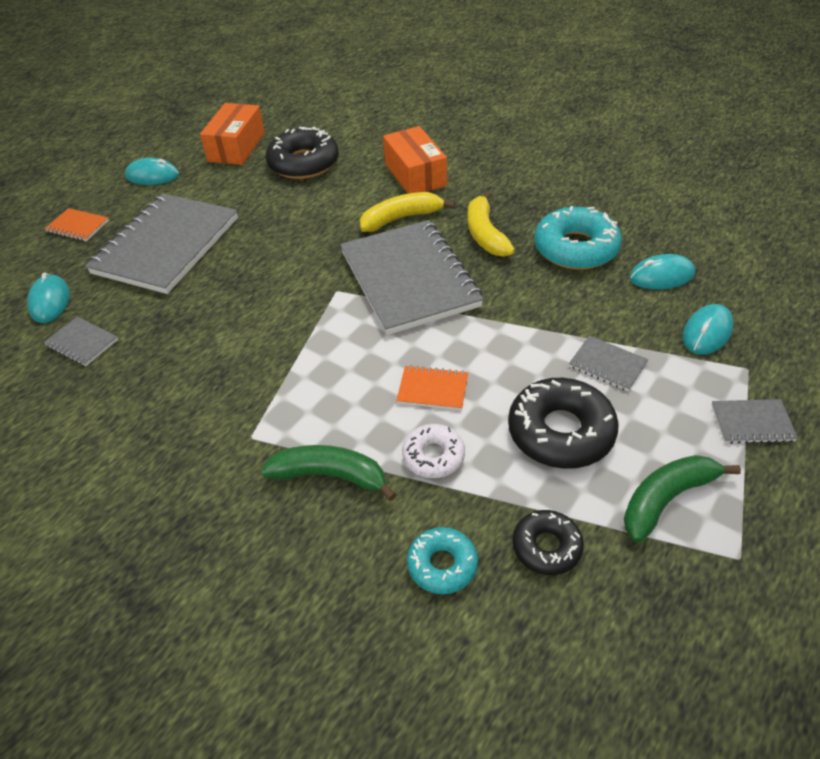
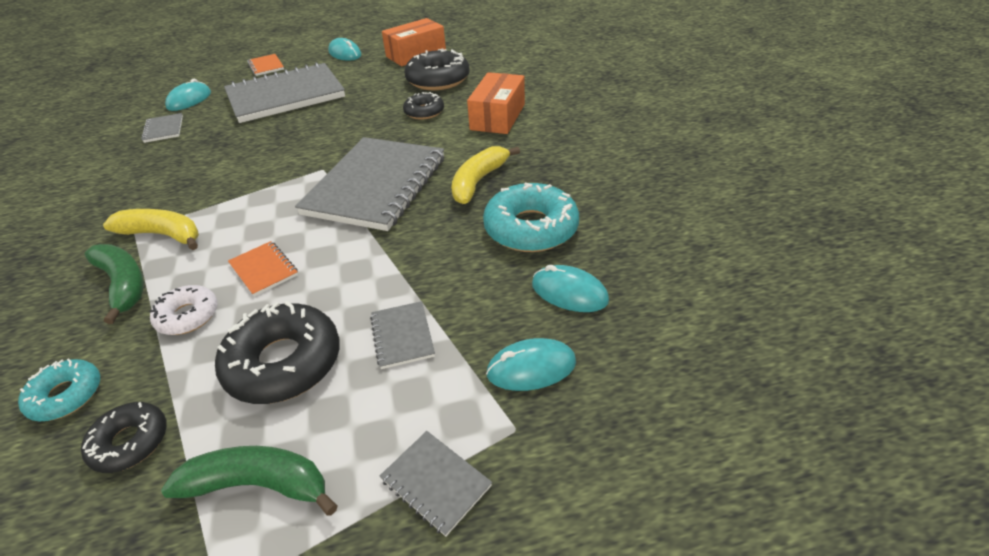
camera: 40 degrees right, 5 degrees down
(342, 198) = (424, 112): none -> black donut
(401, 218) = (439, 142): yellow banana -> yellow banana (163, 235)

